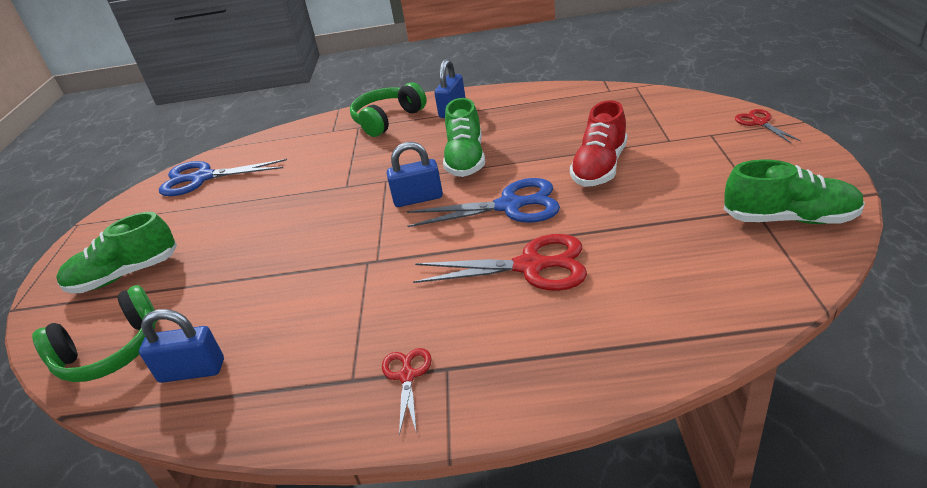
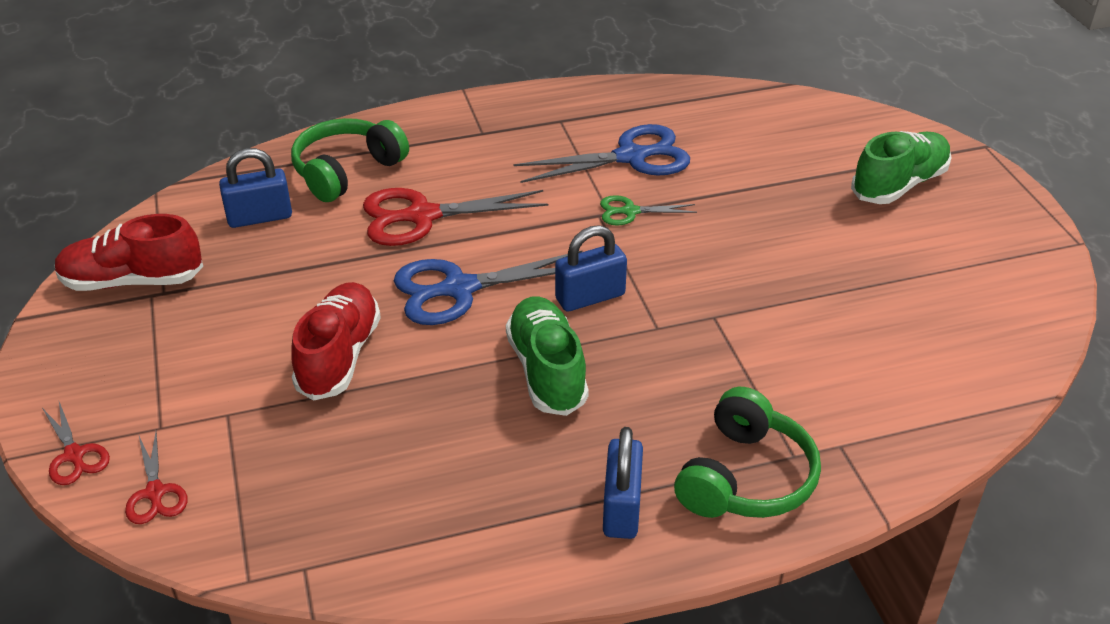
camera: 160 degrees right, 5 degrees up
(111, 352) = (811, 122): green headphones -> green headphones (347, 171)
(192, 371) = (711, 115): blue padlock -> blue padlock (260, 217)
(203, 178) = (980, 327): blue scissors -> blue scissors (631, 157)
(349, 262) = (630, 211): none -> green scissors
(407, 376) = (514, 125): red scissors -> red scissors (155, 492)
(789, 219) = (132, 281): green shoe -> red shoe

